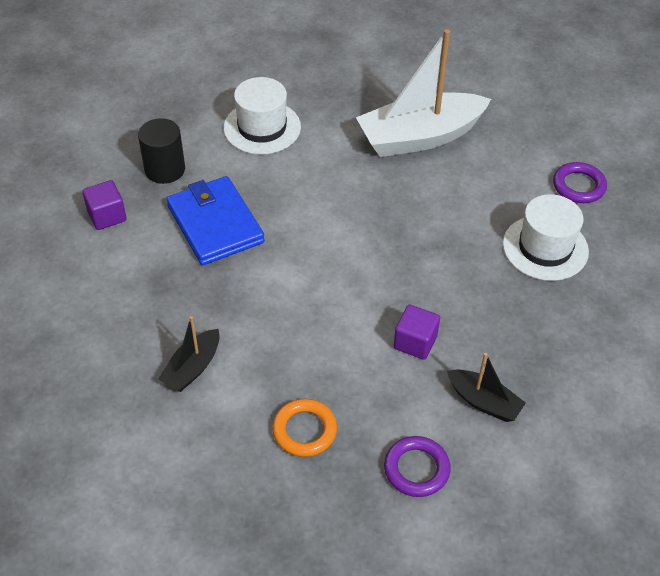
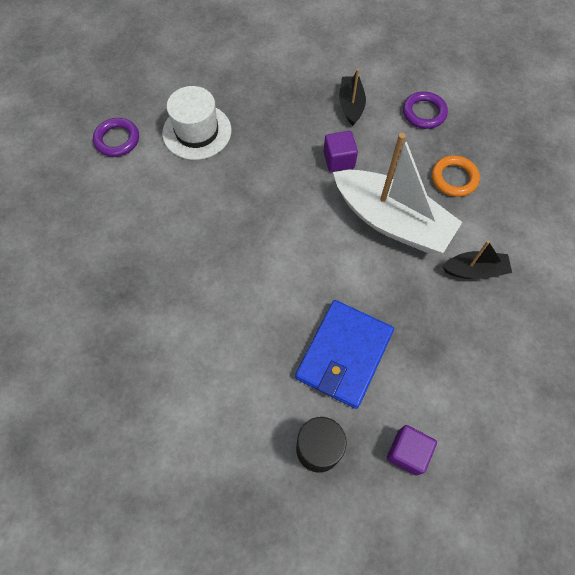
camera: 125 degrees left, 15 degrees up
(262, 127) = (204, 404): white hat -> none
(420, 137) = (130, 268): white boat -> white boat (391, 221)

